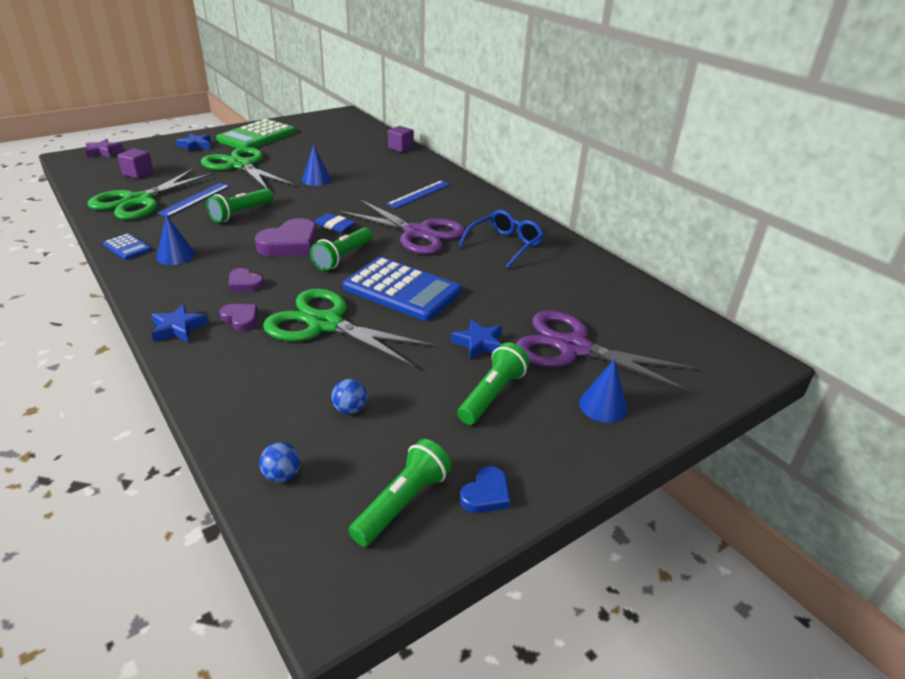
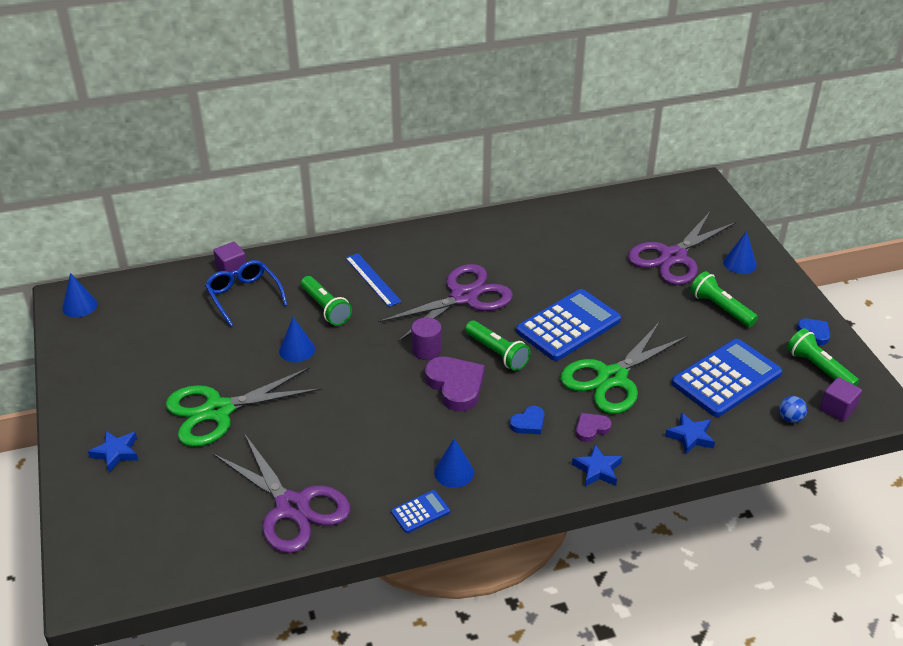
camera: 70 degrees left, 5 degrees up
(103, 152) = (85, 554): purple star -> none
(138, 173) = (195, 511): purple cube -> purple cube (837, 409)
(138, 201) = (292, 507): green scissors -> purple scissors
(195, 199) = (309, 455): blue ruler -> none
(241, 213) = (366, 418): green flashlight -> green flashlight (326, 308)
(244, 283) = (528, 423): purple heart -> blue heart
(257, 136) = (113, 389): green calculator -> none
(334, 226) = (426, 350): blue eraser -> purple cylinder
(337, 117) = (79, 306): none -> blue cone
(350, 409) = (726, 378): blue ball -> blue calculator
(478, 343) = (658, 300): blue star -> blue star (690, 437)
(504, 245) = (507, 250): blue glasses -> blue glasses (244, 296)

